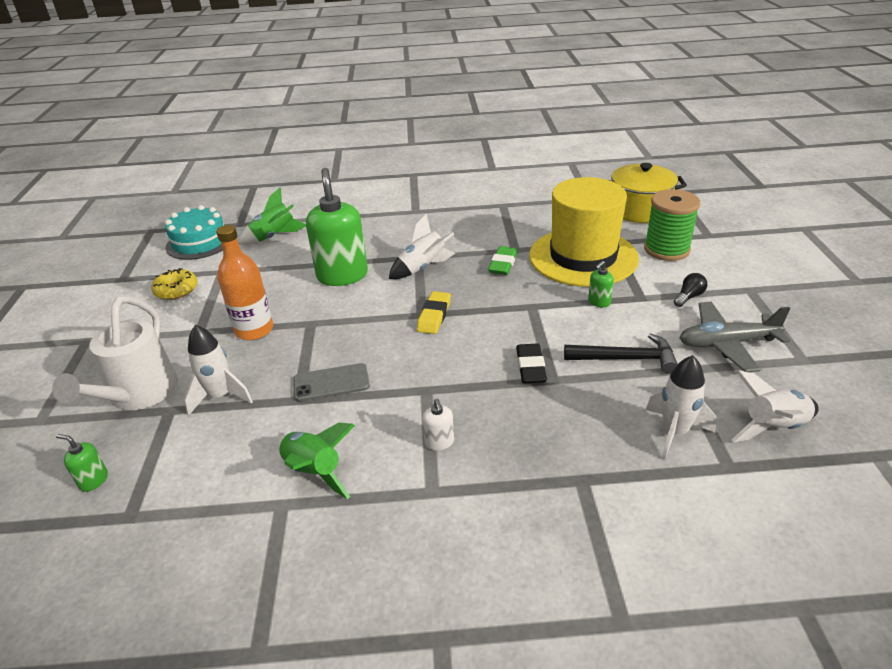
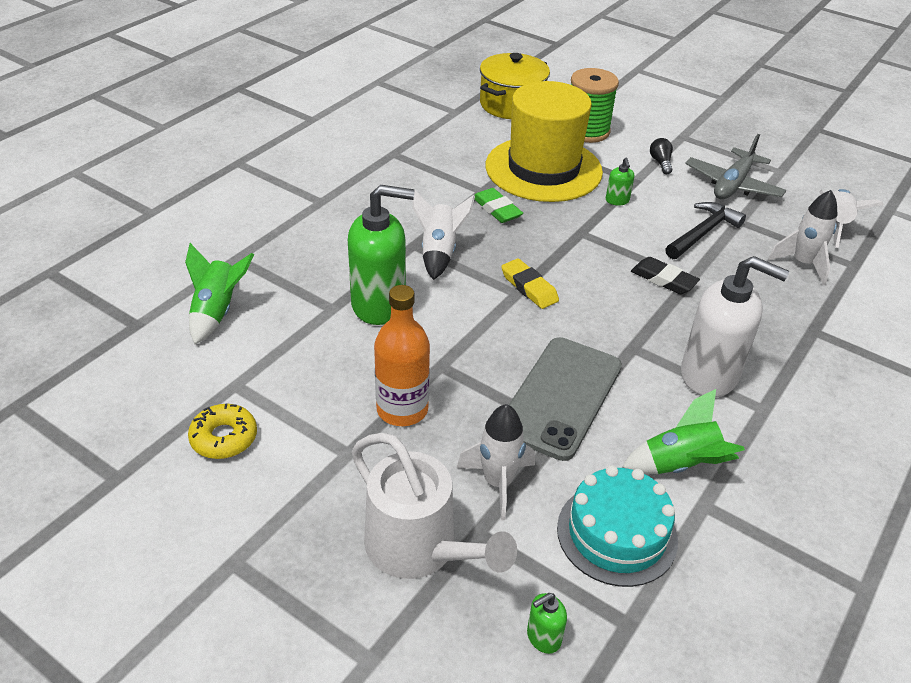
camera: 55 degrees left, 5 degrees up
(199, 242) = (129, 374): turquoise cake -> turquoise cake (617, 534)
(331, 382) = (560, 397): grey phone -> grey phone, size x1.76
(342, 275) = (379, 305): green soap dispenser -> green soap dispenser turned 150 degrees clockwise
(439, 442) = (710, 375): white soap dispenser -> white soap dispenser, size x2.38

